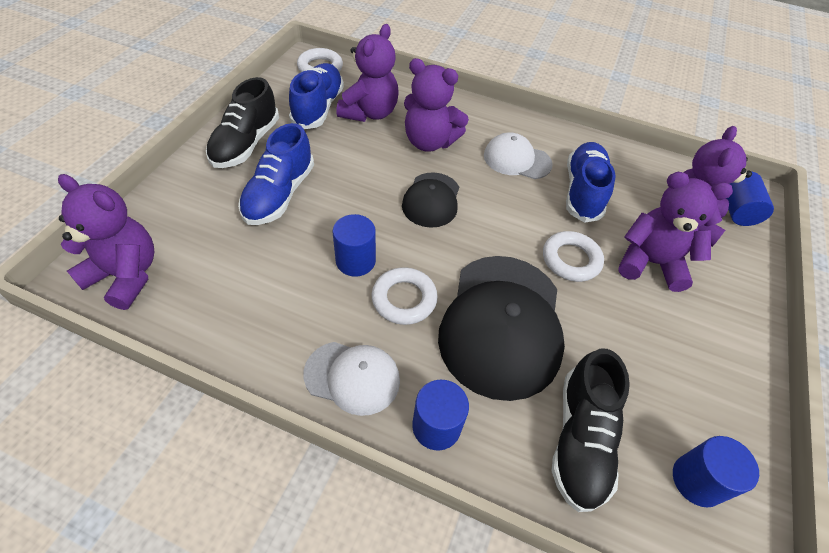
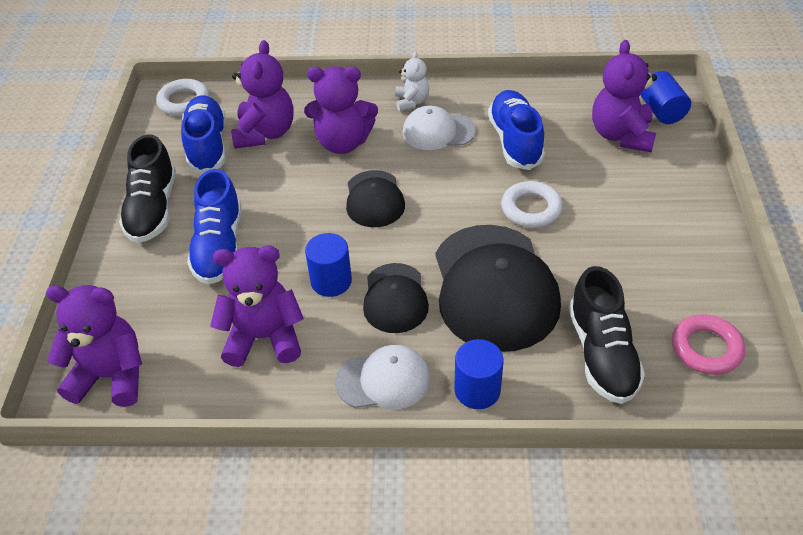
camera: 15 degrees left, 5 degrees down
(404, 299) = (395, 298): white ring -> black cap
(505, 127) = (412, 102): none -> white teddy bear
(650, 263) = (603, 186): purple teddy bear -> purple teddy bear (264, 338)
(697, 480) = (706, 348): blue cylinder -> pink ring

